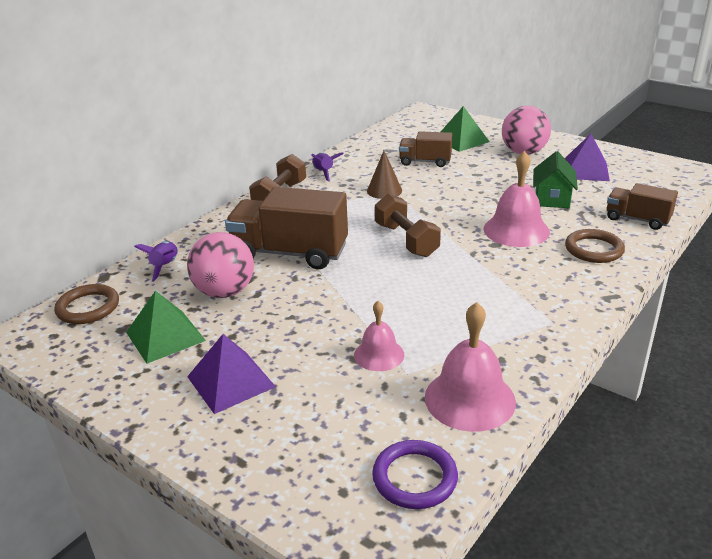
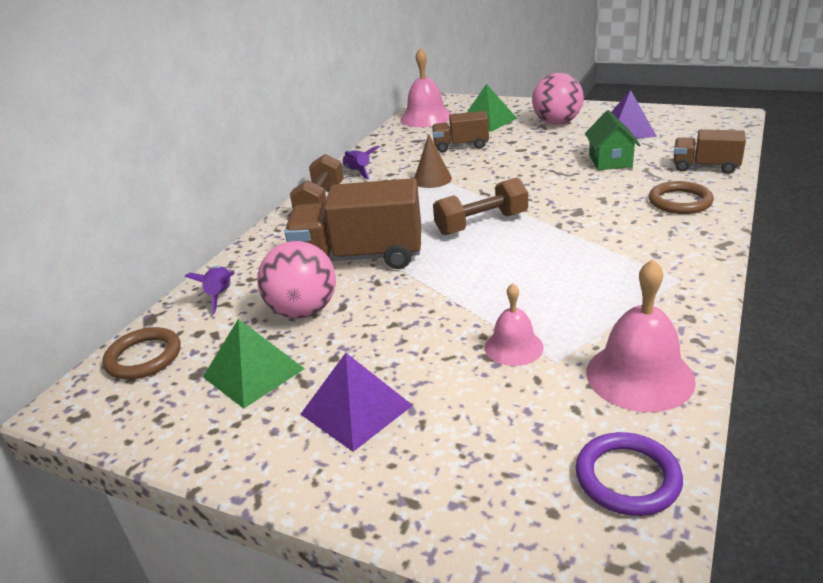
camera: 10 degrees left, 0 degrees up
(406, 240) = (481, 224): brown dumbbell -> brown dumbbell turned 75 degrees counterclockwise
(516, 230) = (591, 196): pink bell -> pink bell (426, 117)

